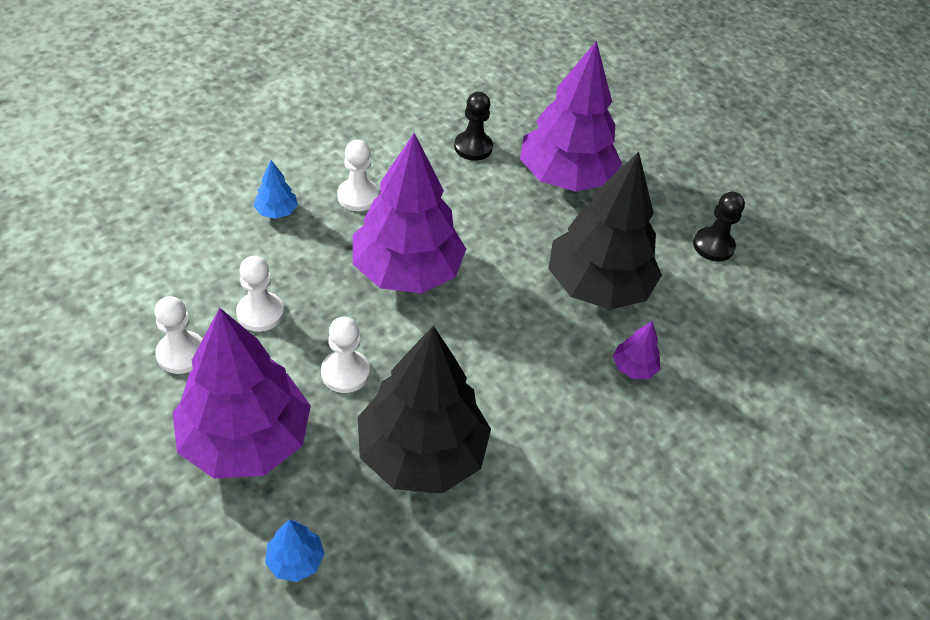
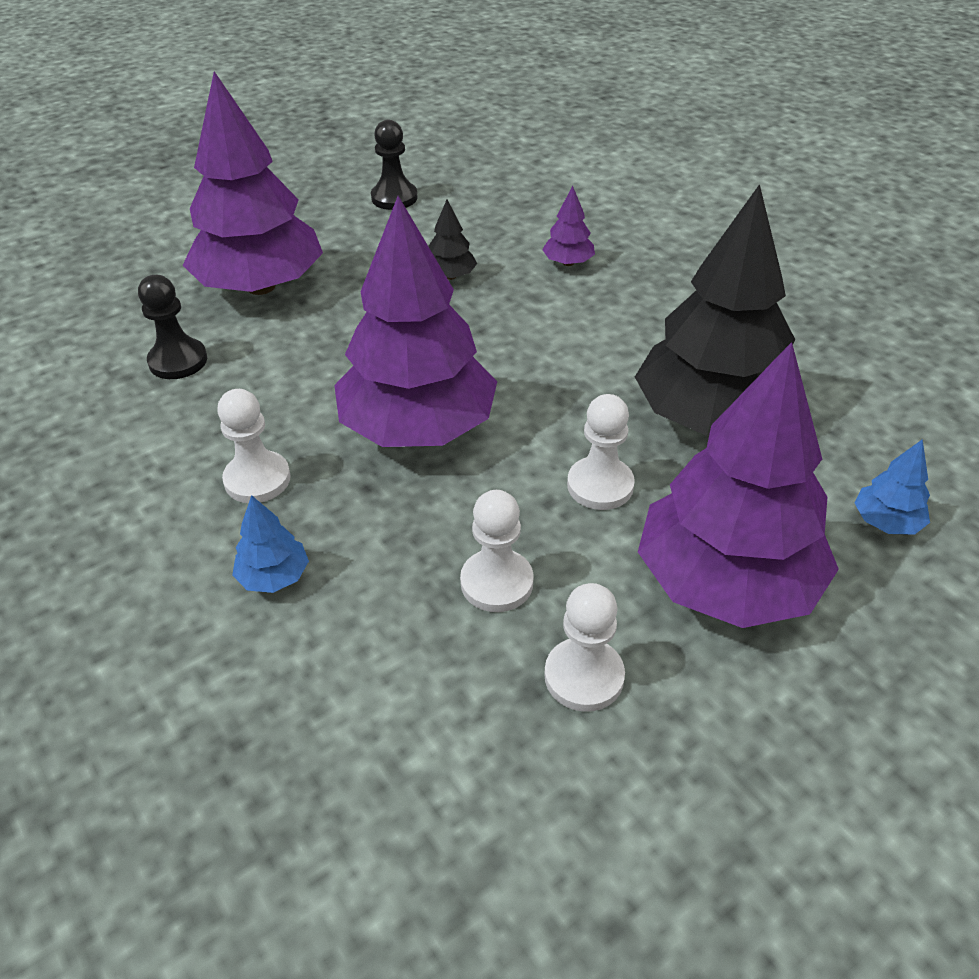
camera: 80 degrees left, 5 degrees down
(597, 286) = (450, 276): black tree -> black tree, size x0.40

